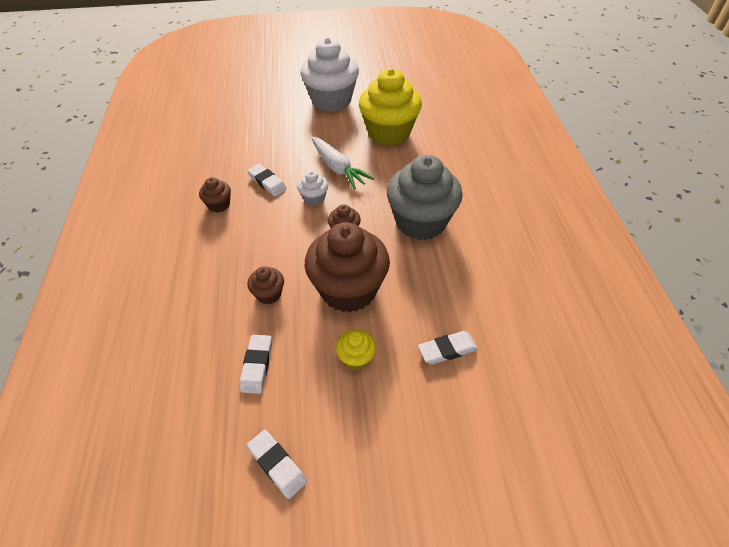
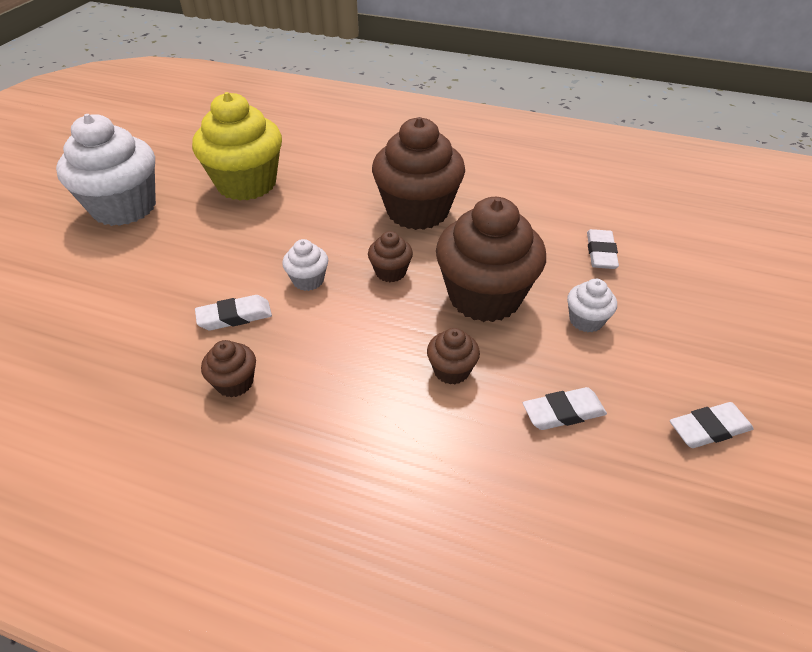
camera: 65 degrees left, 5 degrees down
(257, 365) = (563, 412): white eraser -> white eraser turned 45 degrees counterclockwise
(338, 168) = (270, 243): white carrot -> none
(356, 358) = (586, 320): yellow cupcake -> white cupcake
(420, 222) = (417, 211): grey cupcake -> brown cupcake

